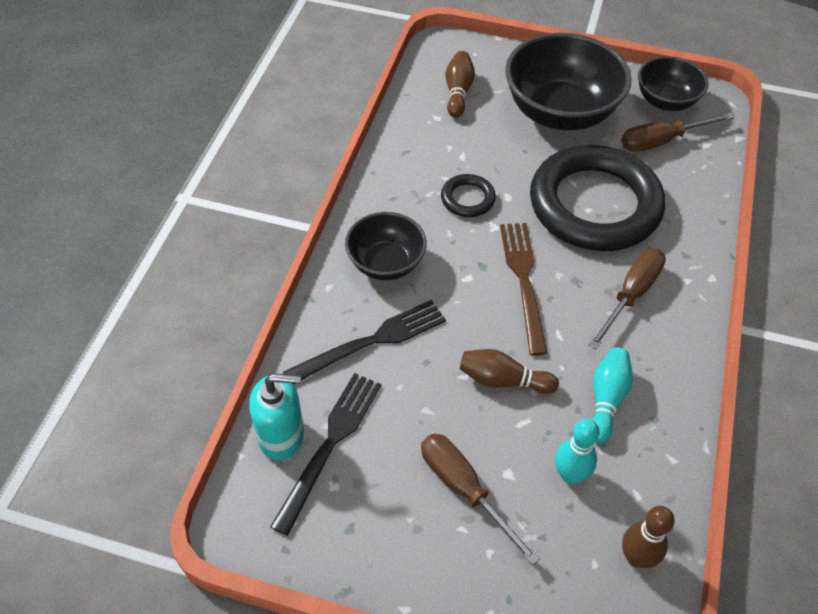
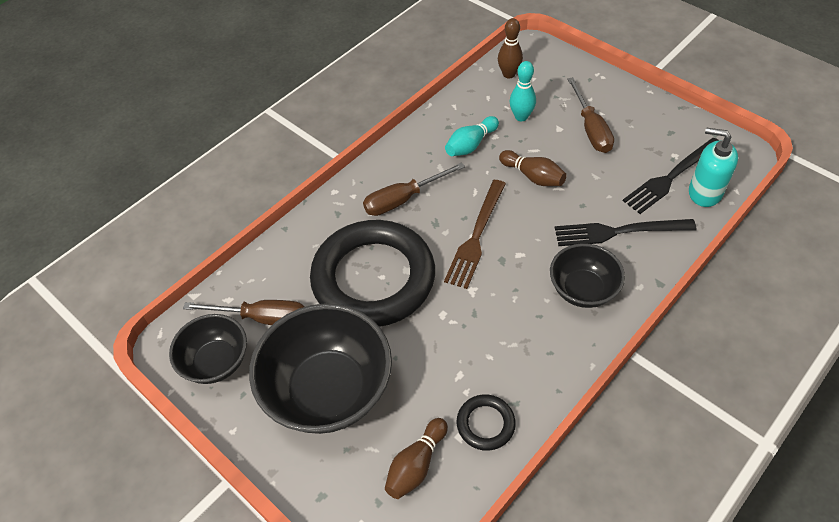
camera: 150 degrees left, 0 degrees up
(467, 199) = (480, 325): black ring -> black ring (485, 424)

